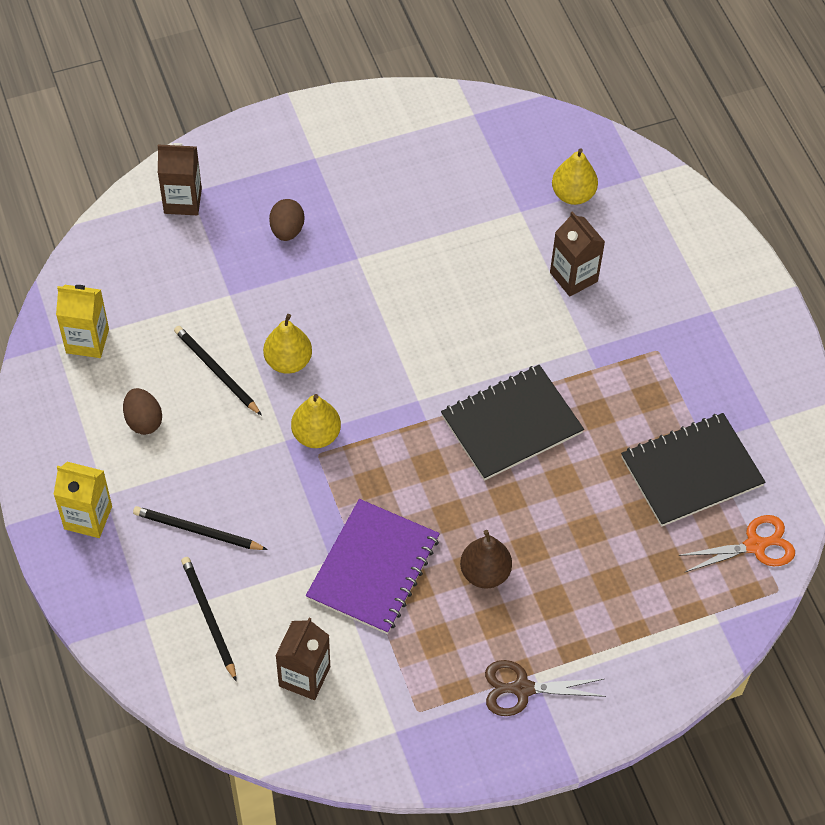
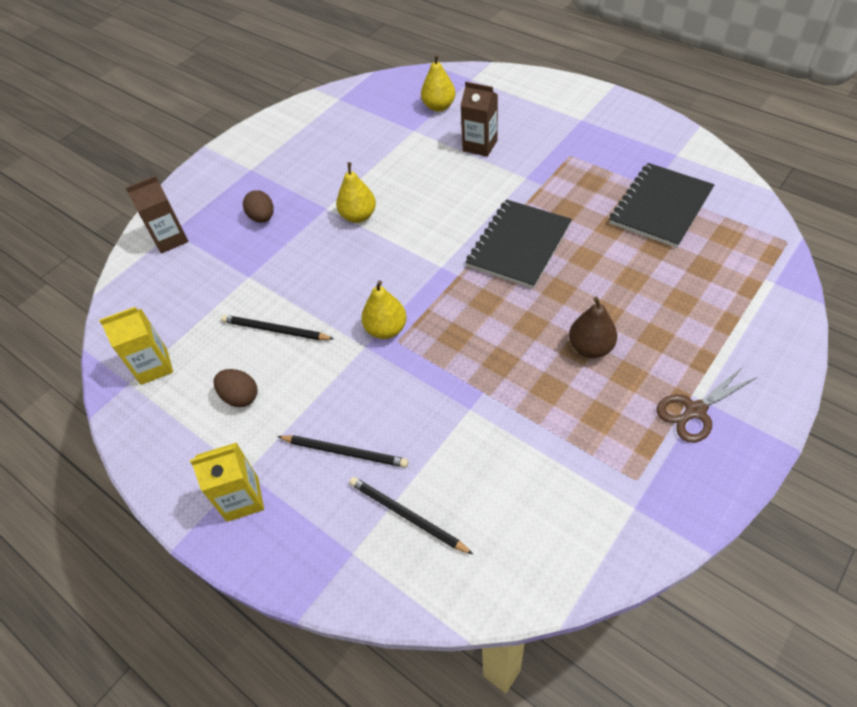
camera: 25 degrees left, 5 degrees down
(197, 531) = (345, 452): black pencil -> black pencil turned 150 degrees counterclockwise
(288, 361) = (326, 294): yellow pear -> yellow pear (358, 216)
(304, 676) = (524, 512): brown carton -> none
(373, 568) = (507, 394): purple notebook -> none
(755, 545) = (745, 224): orange scissors -> none

